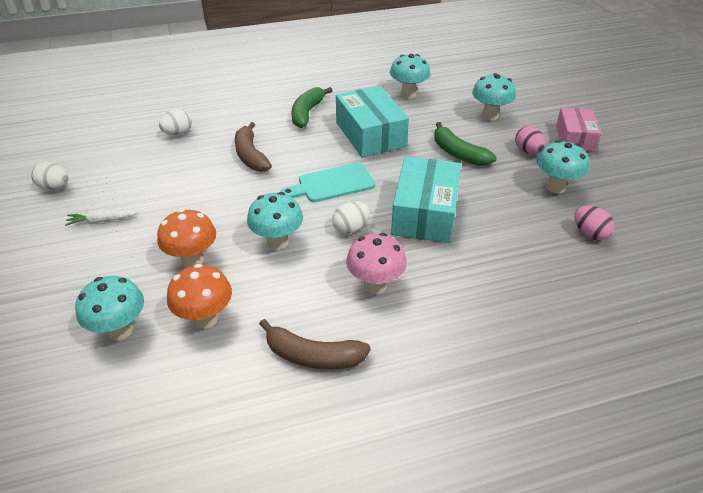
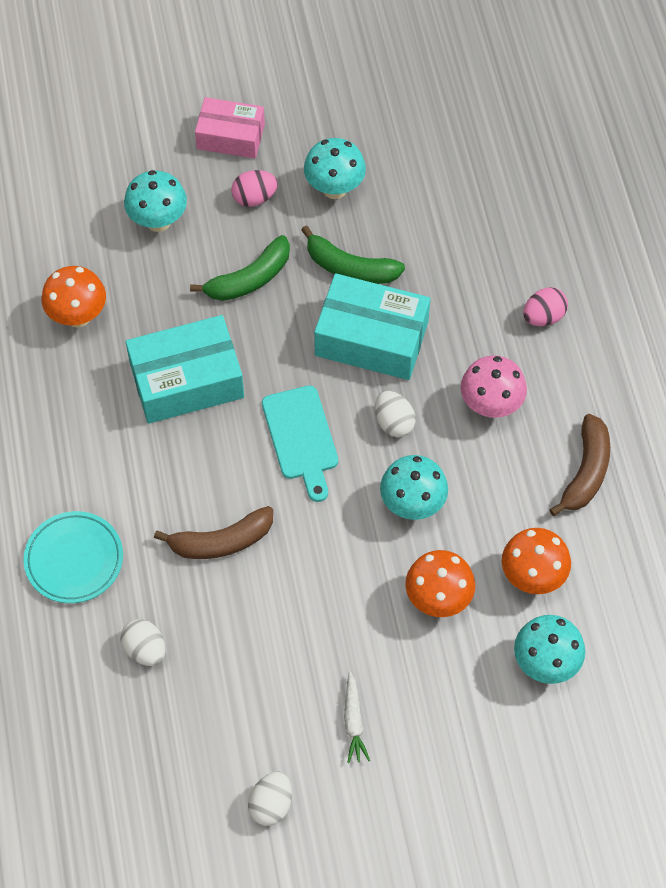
camera: 85 degrees left, 20 degrees up
(241, 105) = (74, 560): none -> turquoise plate
(307, 113) = (114, 463): green banana -> green banana (350, 268)
(408, 94) = (78, 316): turquoise mushroom -> orange mushroom
(589, 233) = (422, 180): pink egg -> pink egg (543, 317)

